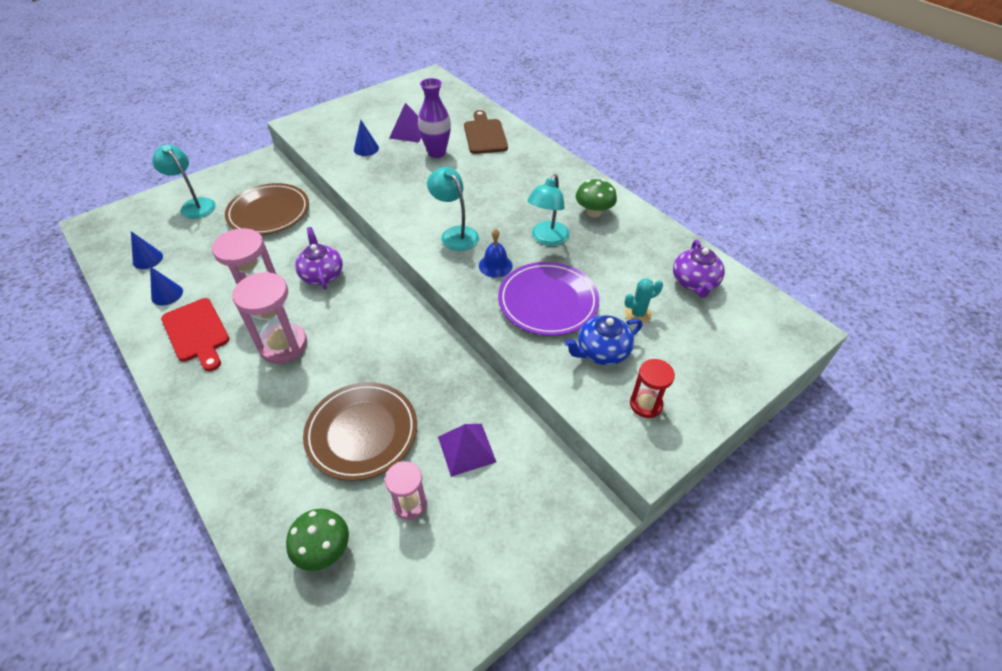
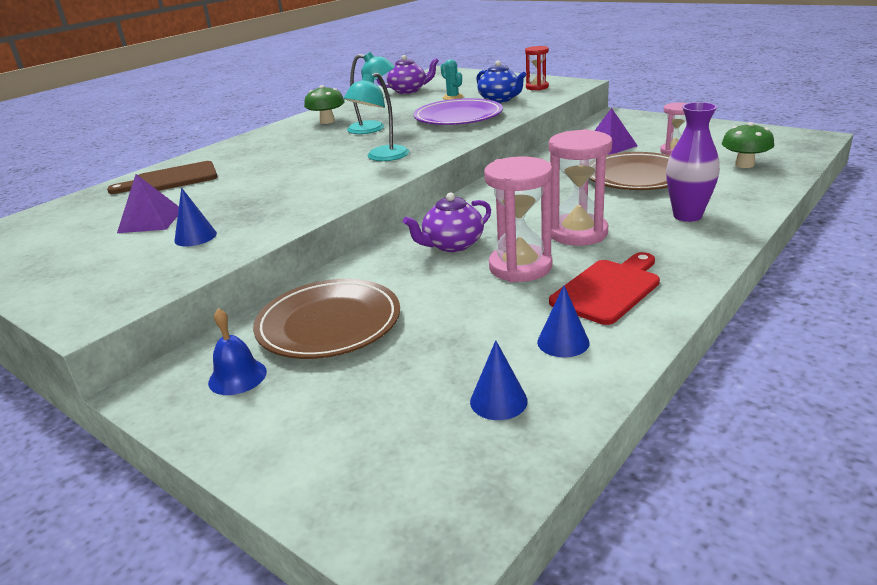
camera: 100 degrees left, 20 degrees down
(194, 205) = (319, 416): turquoise lamp -> none
(436, 152) = (212, 194): purple vase -> purple vase (687, 216)
(495, 265) = (422, 137): blue bell -> blue bell (237, 377)

